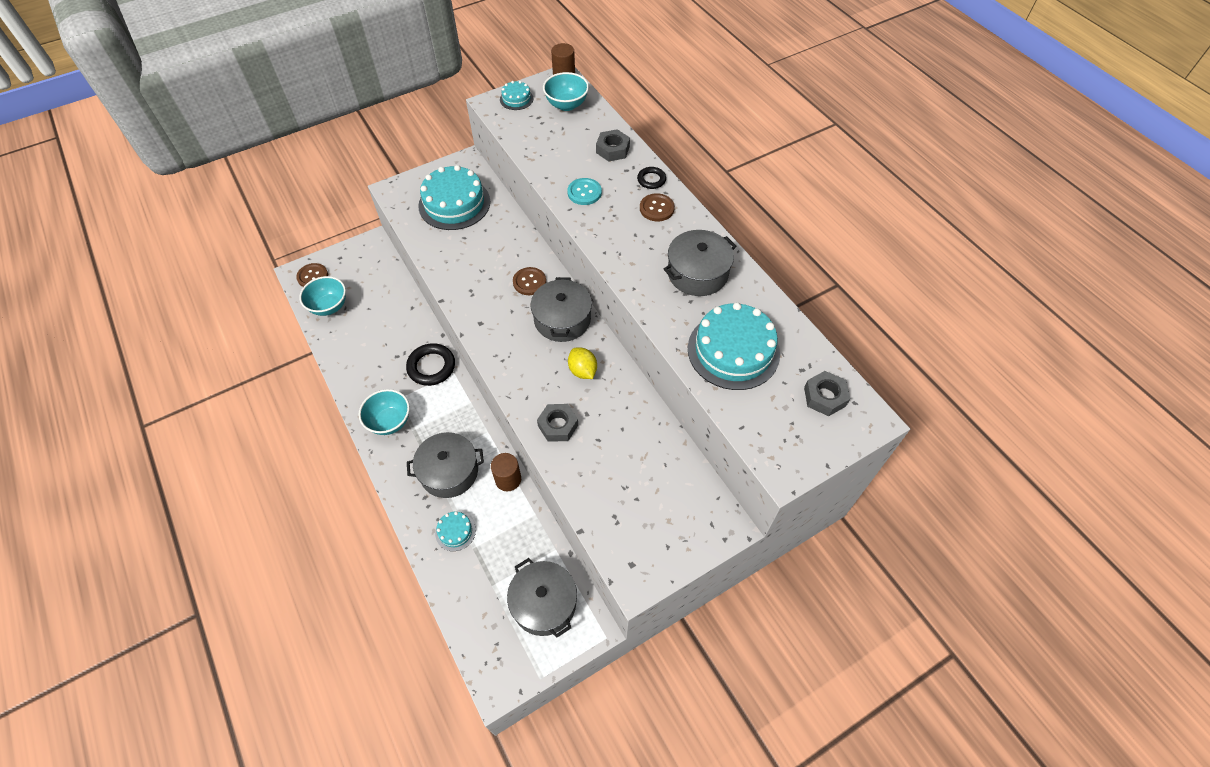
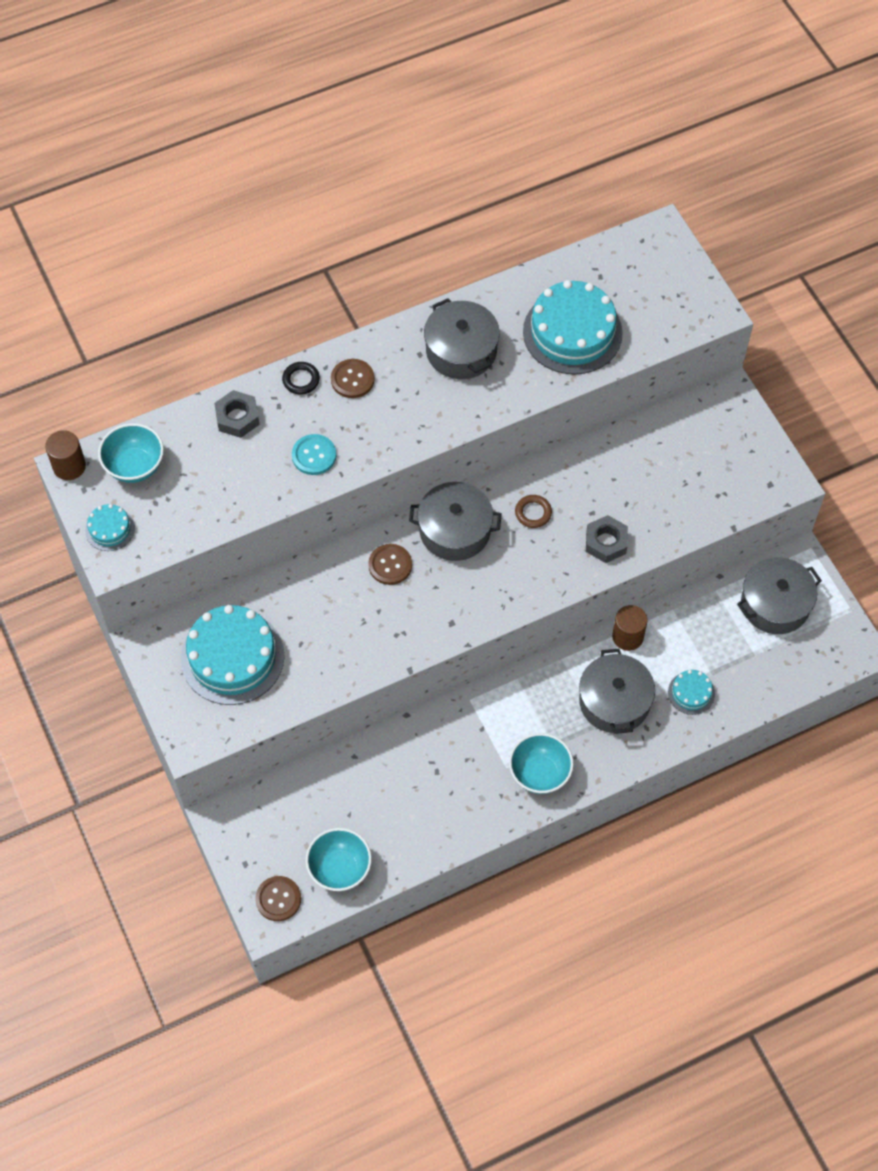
camera: 85 degrees left, 5 degrees up
(431, 367) = (458, 727): black ring -> none
(582, 371) = (533, 513): yellow lemon -> brown ring
(824, 397) = (634, 263): grey nut -> none

